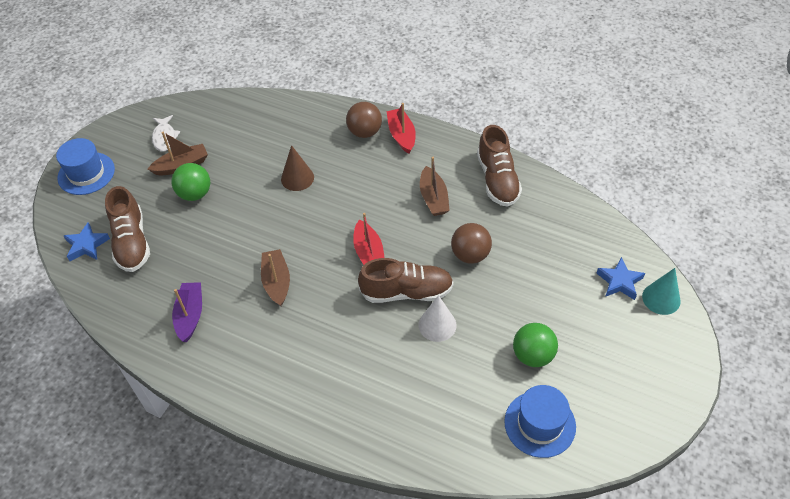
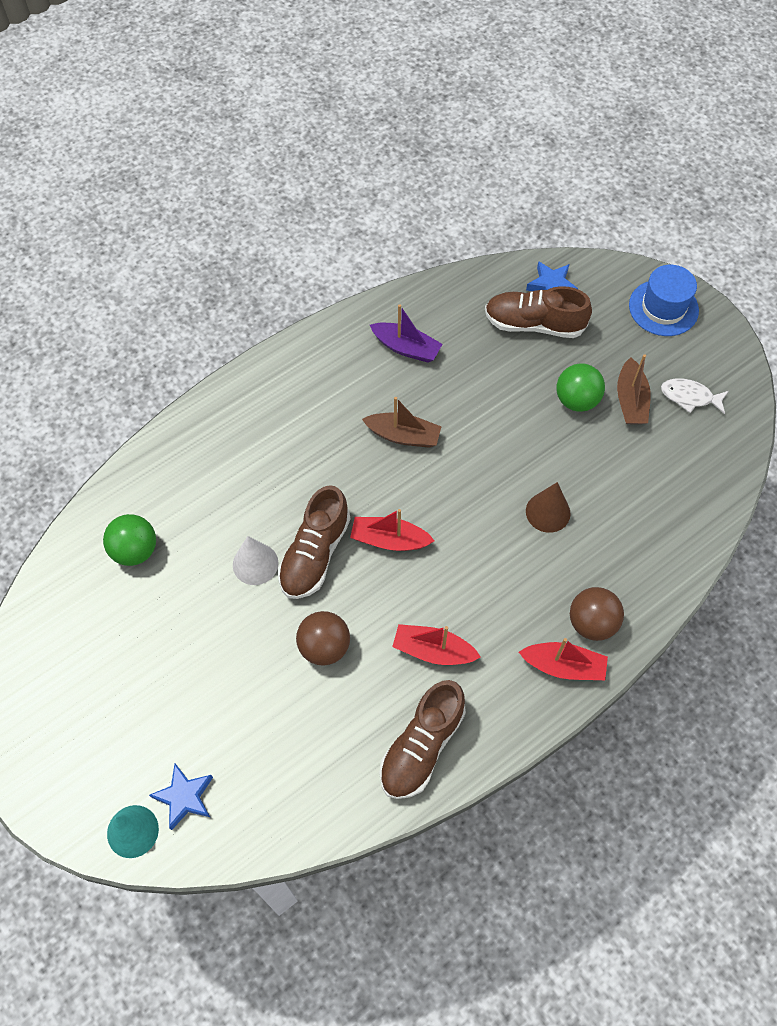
camera: 115 degrees right, 10 degrees up
(433, 198) = (433, 650): brown boat -> red boat
(497, 179) = (421, 746): brown shoe -> brown shoe turned 75 degrees counterclockwise
(533, 355) = (159, 638): green ball -> green ball (135, 550)
(540, 424) = (85, 600): blue hat -> none

